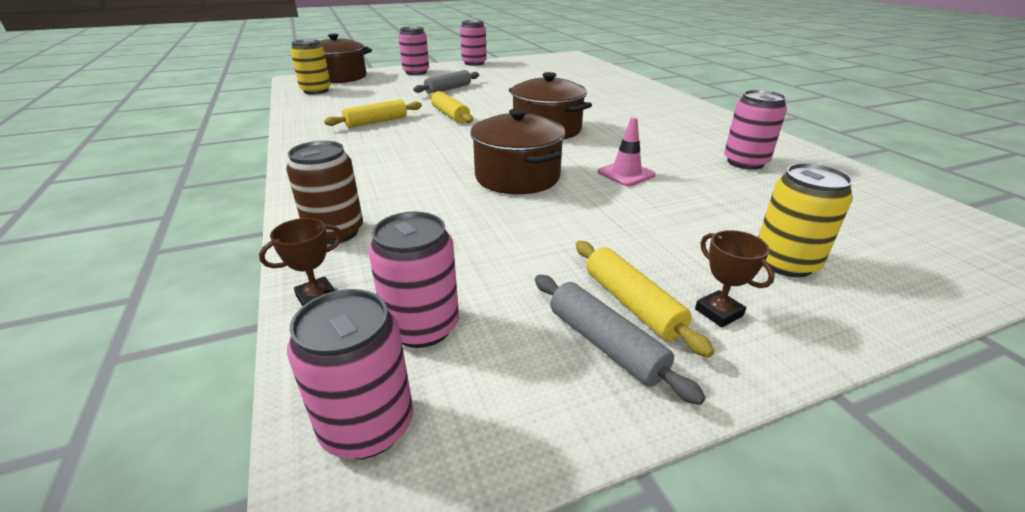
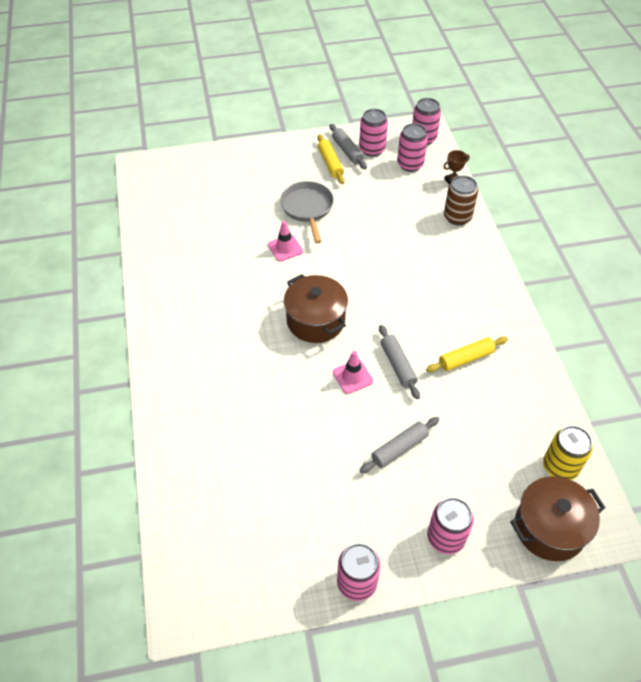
camera: 170 degrees left, 20 degrees up
(450, 115) = (398, 365): yellow rolling pin -> grey rolling pin
(495, 108) = (352, 377): none -> pink traffic cone
(517, 177) = (356, 253): brown pot -> none
(625, 218) = (307, 208): none -> grey pan
(718, 312) = (300, 157): brown trophy -> none
(745, 162) = (198, 251): pink can -> pink can (372, 149)
(785, 263) = (254, 174): yellow can -> none

